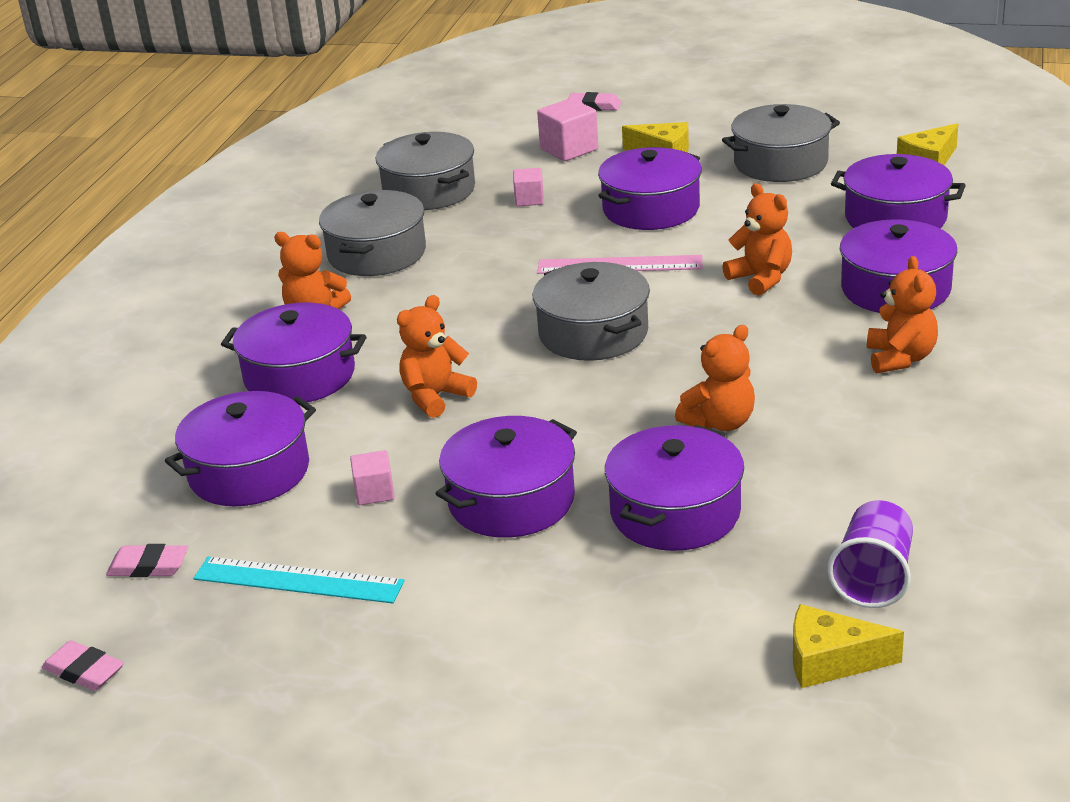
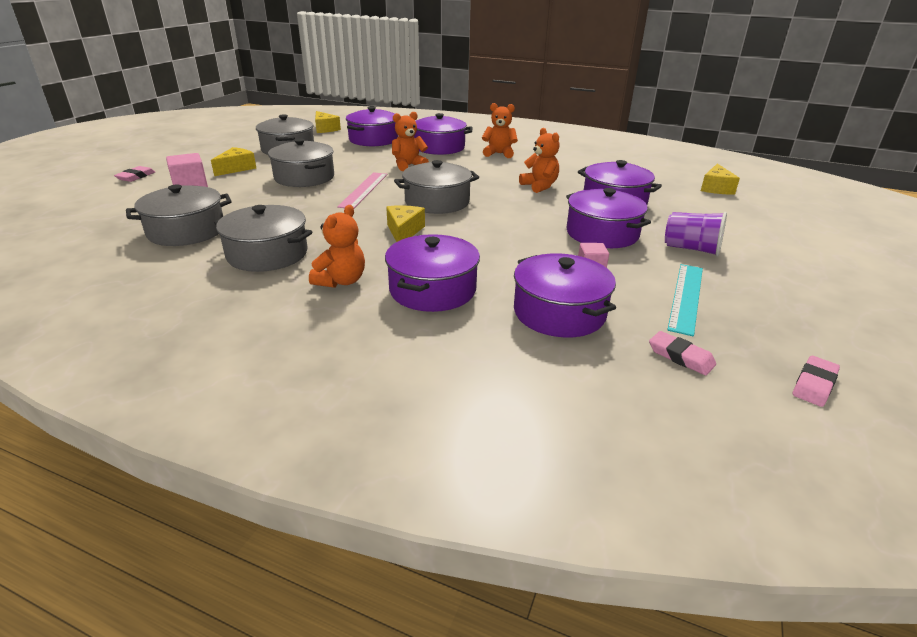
camera: 85 degrees left, 0 degrees up
(148, 566) = (680, 357): pink eraser -> pink eraser turned 60 degrees counterclockwise
(435, 397) = (485, 246): orange teddy bear -> none
(468, 326) = (404, 231): none -> yellow cheese
(529, 199) = (248, 203): pink cube -> none
(651, 209) = (304, 177): purple pot -> grey pot
(873, 577) = (660, 176): purple cup -> purple cup (691, 249)

